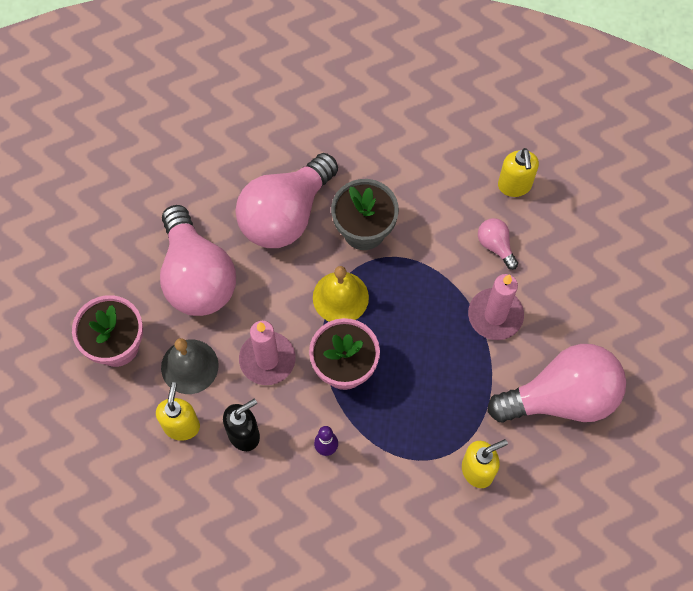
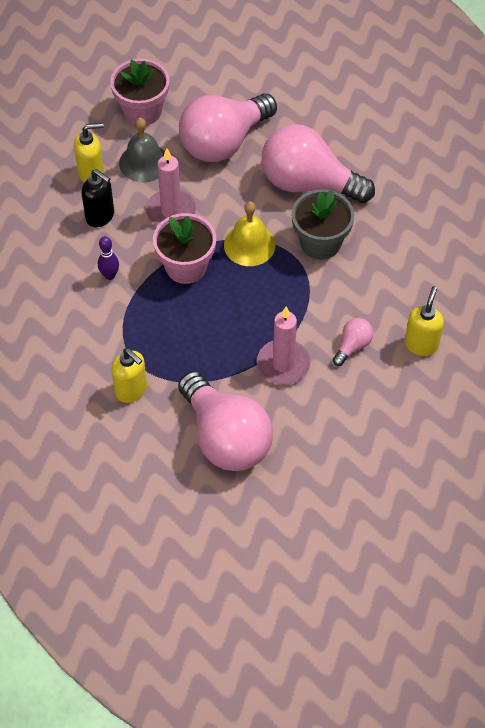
camera: 70 degrees right, 10 degrees down
(514, 186) = (421, 344): yellow soap dispenser -> yellow soap dispenser turned 135 degrees clockwise

